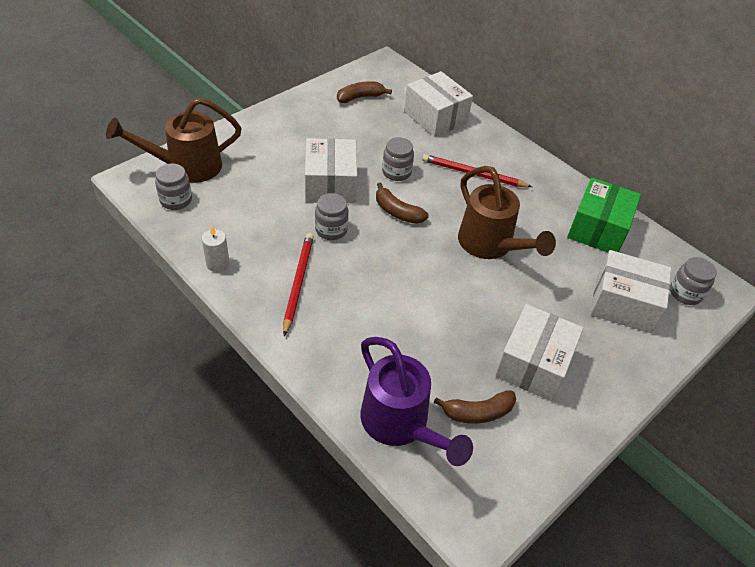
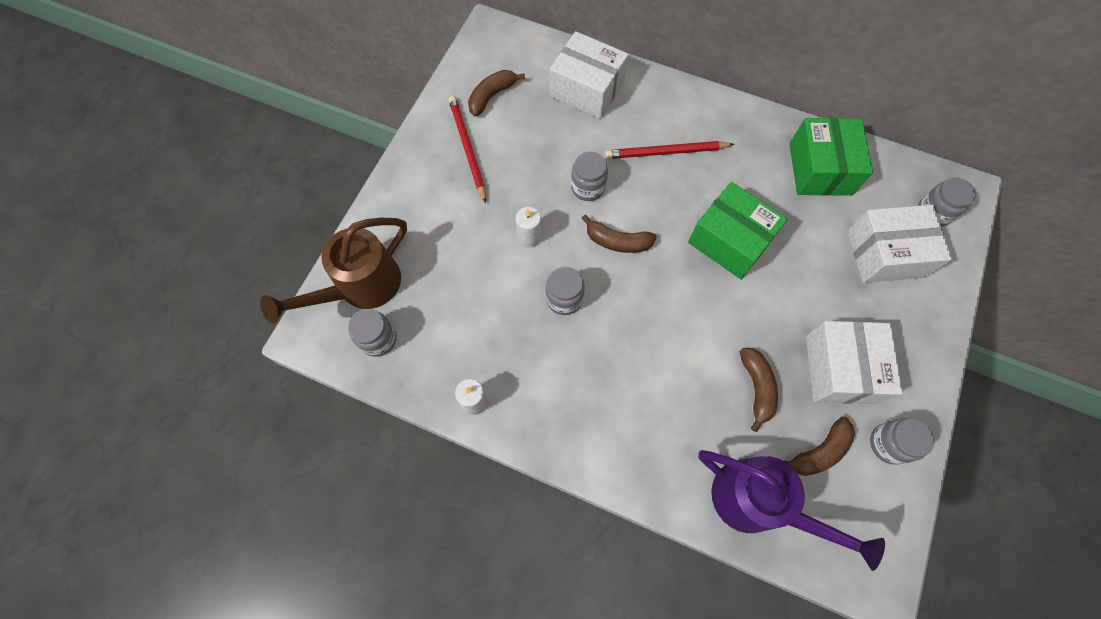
camera: 20 degrees left, 20 degrees up
(298, 283) = (570, 384): red pencil -> red pencil (467, 148)
(330, 184) = (529, 237): white box -> white candle
(450, 347) = (756, 388): none -> brown banana
(490, 245) = (730, 241): brown watering can -> green box
(545, 434) = (888, 444): none -> grey jar

